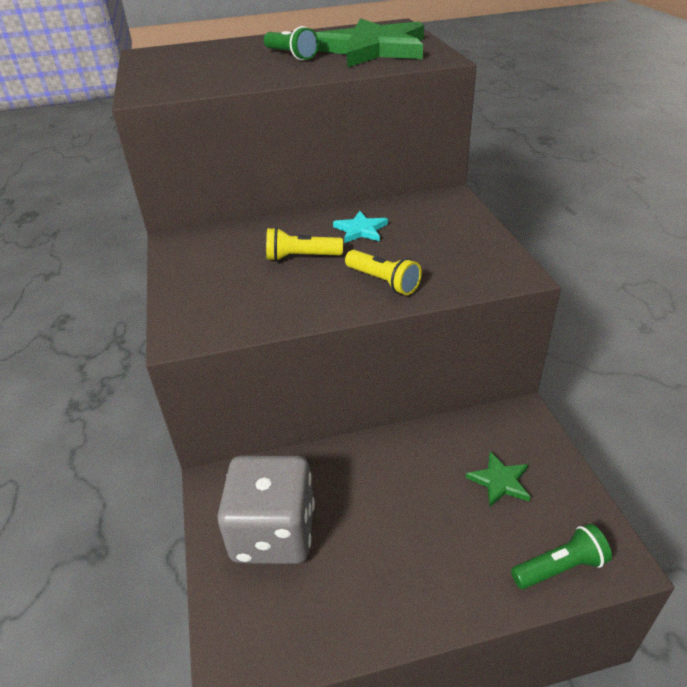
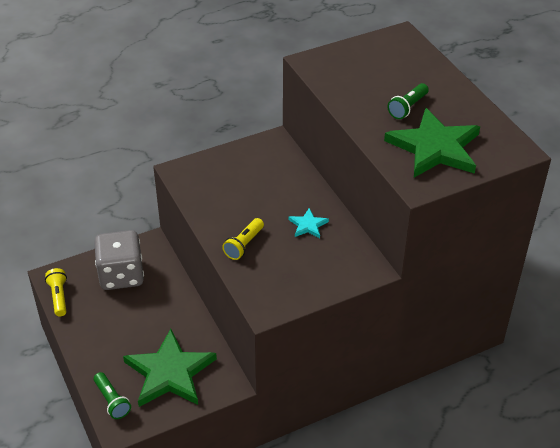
camera: 75 degrees right, 5 degrees up
(301, 257) = (266, 202): yellow flashlight -> yellow flashlight (59, 297)
(500, 481) = (169, 372): green star -> green star, size x2.27

